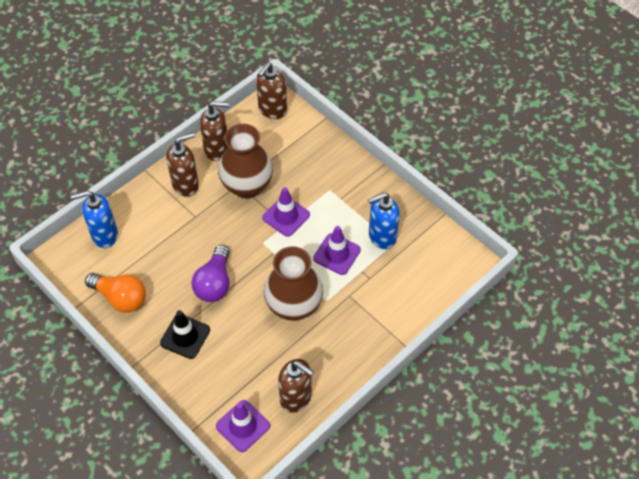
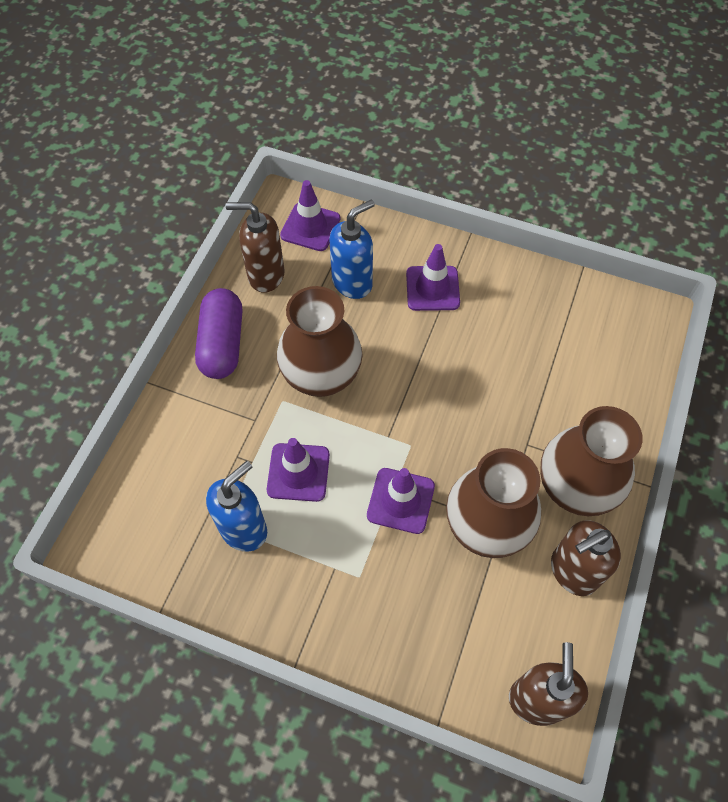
camera: 155 degrees right, 5 degrees up
(104, 235) = (623, 366): blue soap dispenser -> blue soap dispenser (352, 282)
(120, 298) = (539, 300): orange light bulb -> none
(185, 336) = (432, 288): black traffic cone -> purple traffic cone
(186, 185) = (575, 487): brown soap dispenser -> brown vase
(214, 283) = (439, 363): purple light bulb -> none
(349, 356) = (222, 344): none -> purple capsule

